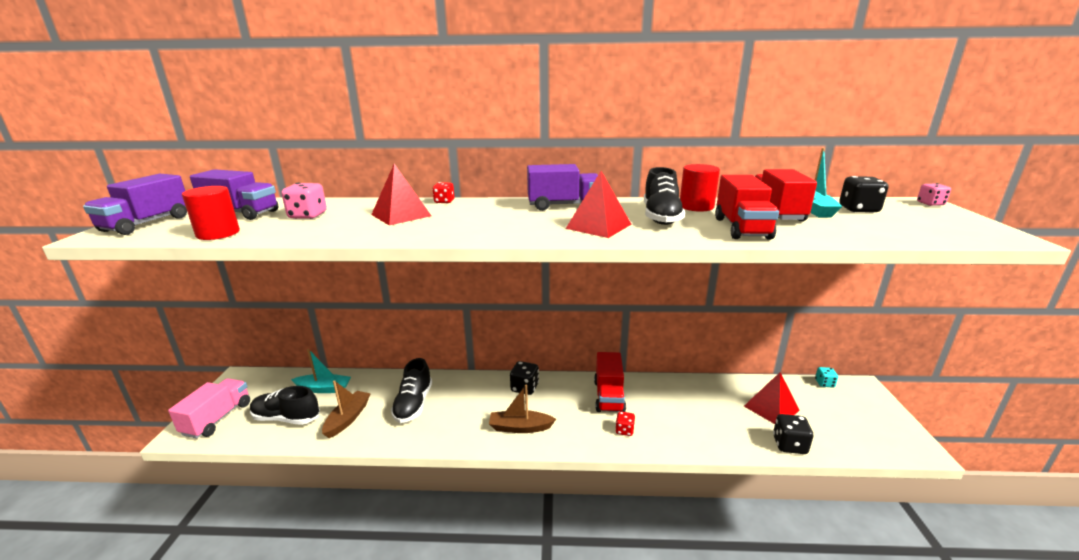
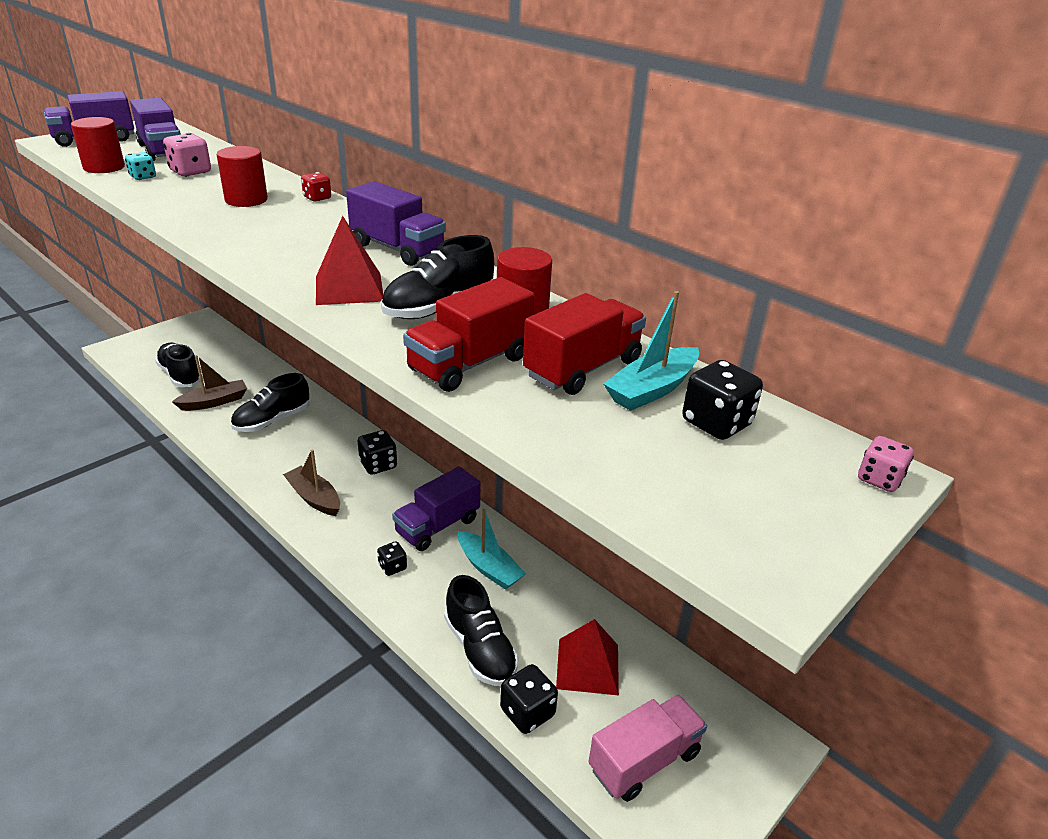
camera: 40 degrees right, 10 degrees up
(217, 418) = (146, 348): pink truck -> pink truck (644, 761)
(324, 389) = (236, 365): turquoise boat -> turquoise boat (489, 568)
(401, 215) = (246, 200): red pyramid -> red cylinder
(608, 396) = (437, 526): red truck -> purple truck
(624, 430) = (392, 567): red dice -> black dice
(726, 435) = (480, 649): none -> black shoe
(824, 383) = (722, 698): turquoise dice -> turquoise dice (143, 177)

